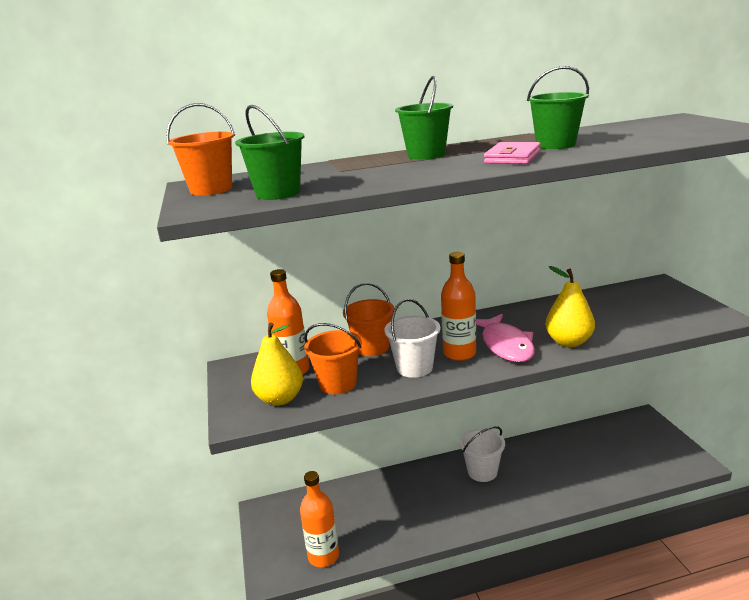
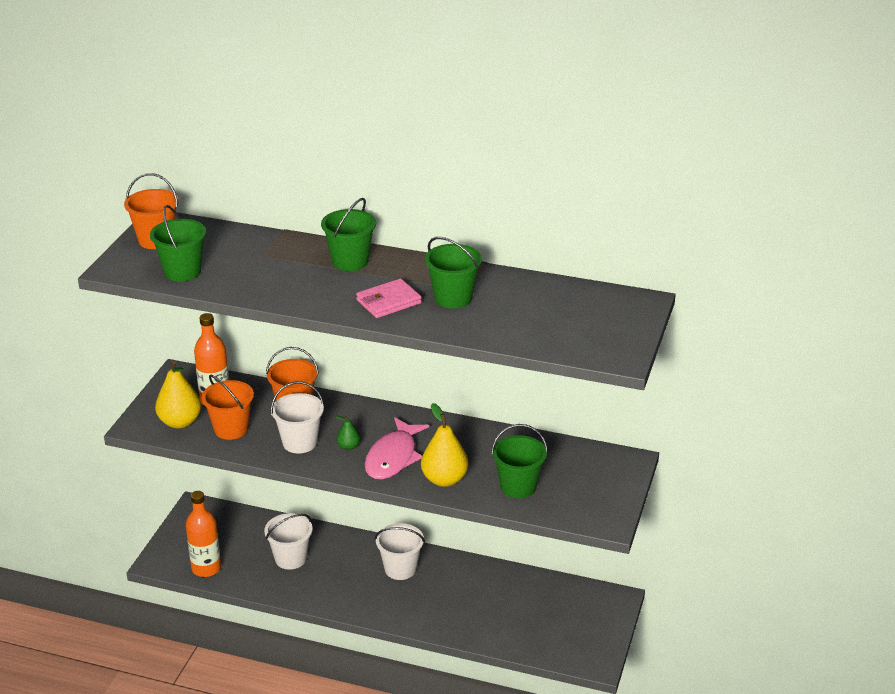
camera: 30 degrees right, 10 degrees up
(389, 508) = (290, 558): none -> white bucket
(459, 353) = (348, 447): orange bottle -> green pear
(625, 324) = (518, 486): none -> green bucket

